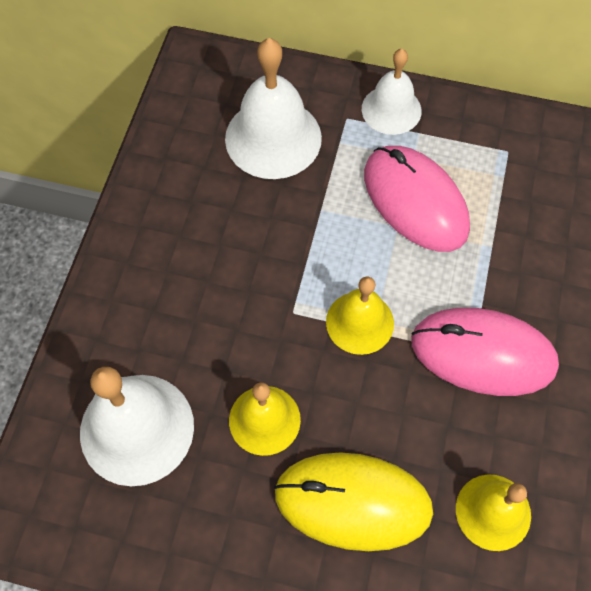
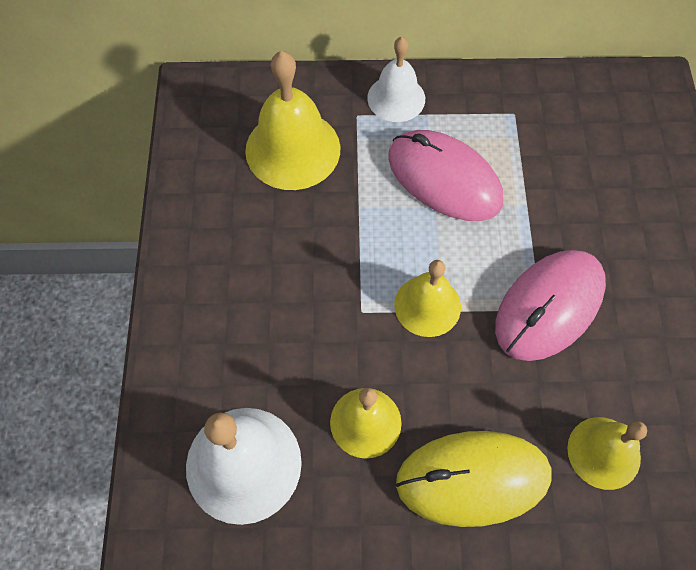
camera: 15 degrees left, 0 degrees up
(273, 138) = (293, 149): white bell -> yellow bell
(483, 353) = (549, 306): pink mouse -> pink mouse turned 45 degrees counterclockwise

